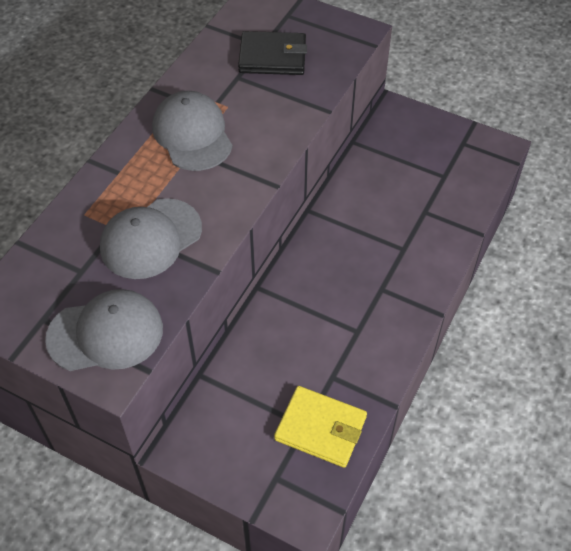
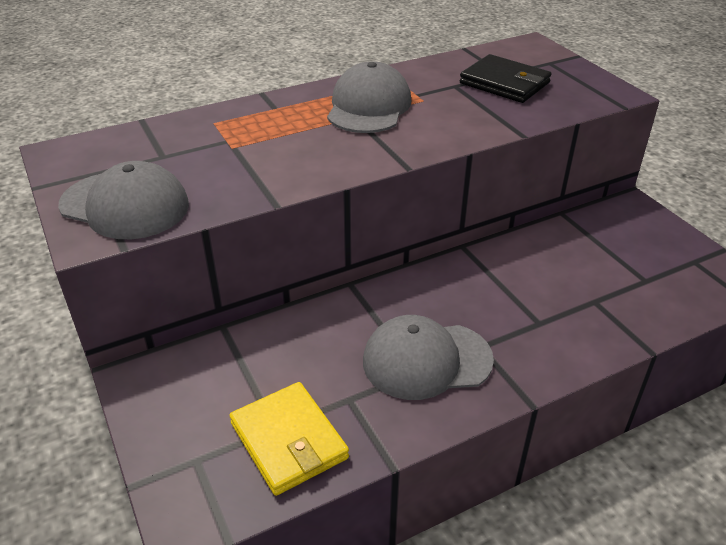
camera: 35 degrees right, 15 degrees down
(151, 238) = (247, 158): grey cap -> grey cap (426, 360)

